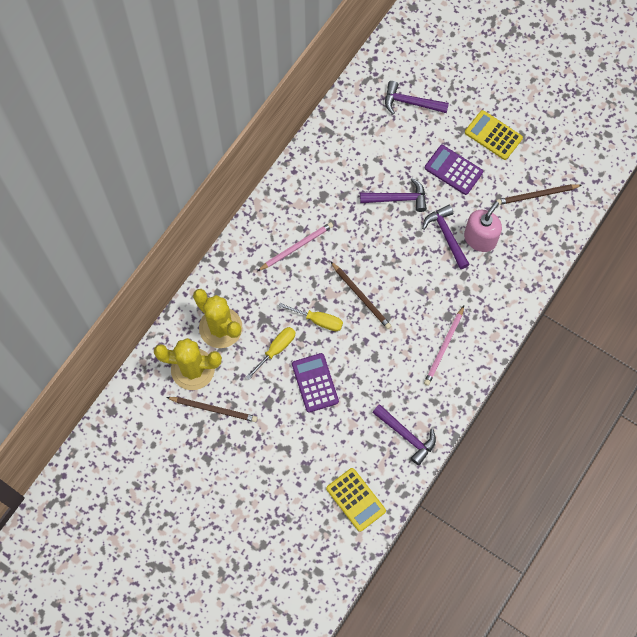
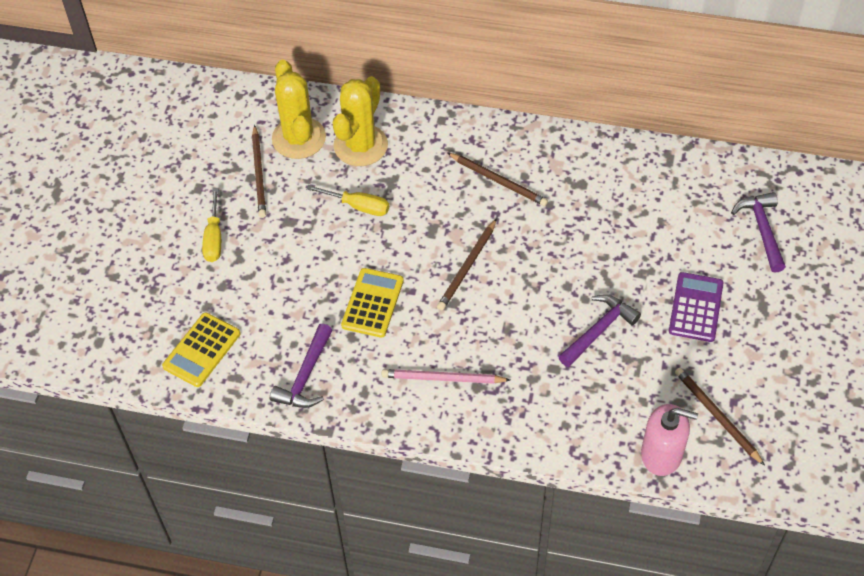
camera: 70 degrees right, 15 degrees down
(296, 247) = (498, 181): pink pencil -> brown pencil
(315, 383) = (333, 258): purple calculator -> none
(318, 320) = (415, 234): yellow screwdriver -> yellow screwdriver (214, 238)
(398, 199) = (620, 261): purple hammer -> none
(480, 238) = (615, 369): pink soap dispenser -> pink soap dispenser (661, 454)
(493, 135) = (774, 336): yellow calculator -> yellow calculator (372, 303)

